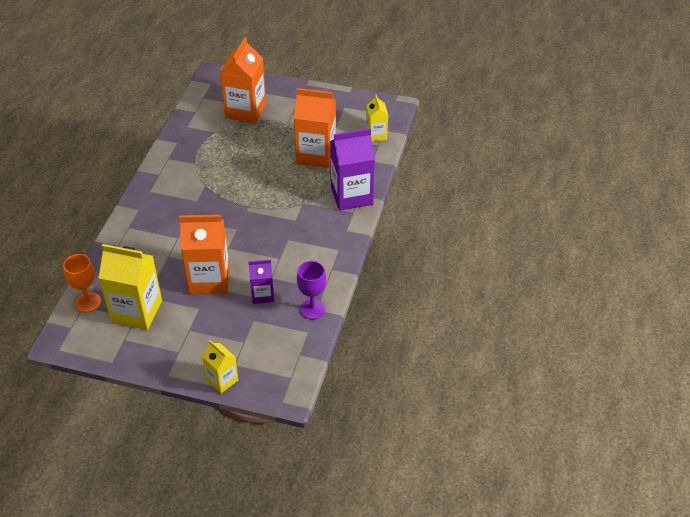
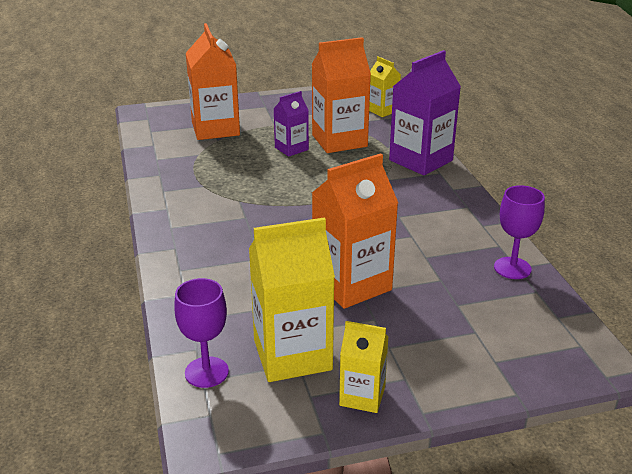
camera: 30 degrees left, 15 degrees down
(88, 302) = (206, 372): orange goblet -> purple goblet
(222, 380) = (503, 385): yellow carton -> yellow carton (362, 396)
(262, 294) = (437, 276): purple carton -> purple carton (291, 149)

